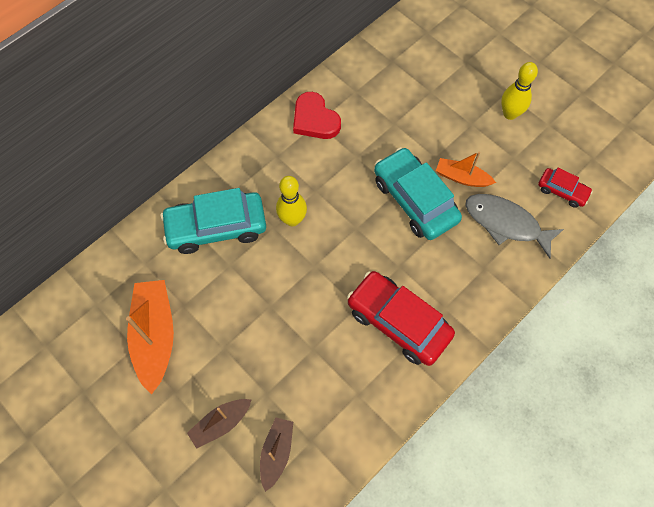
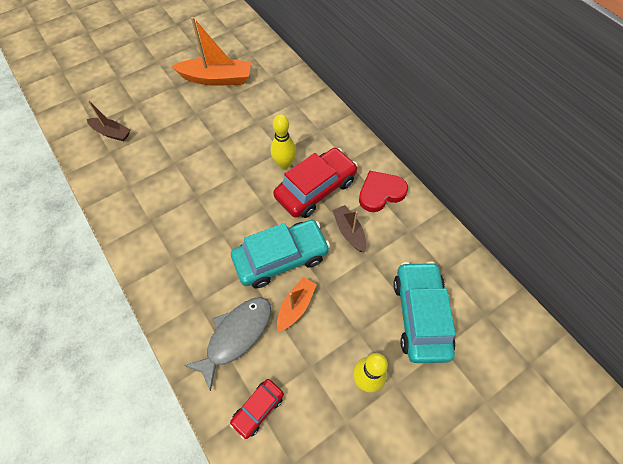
camera: 100 degrees right, 5 degrees down
(216, 227) = (289, 116): turquoise car -> turquoise car (420, 315)
(221, 423) = (144, 106): brown boat -> brown boat (349, 232)
(398, 322) = (173, 222): red car -> red car (315, 189)

